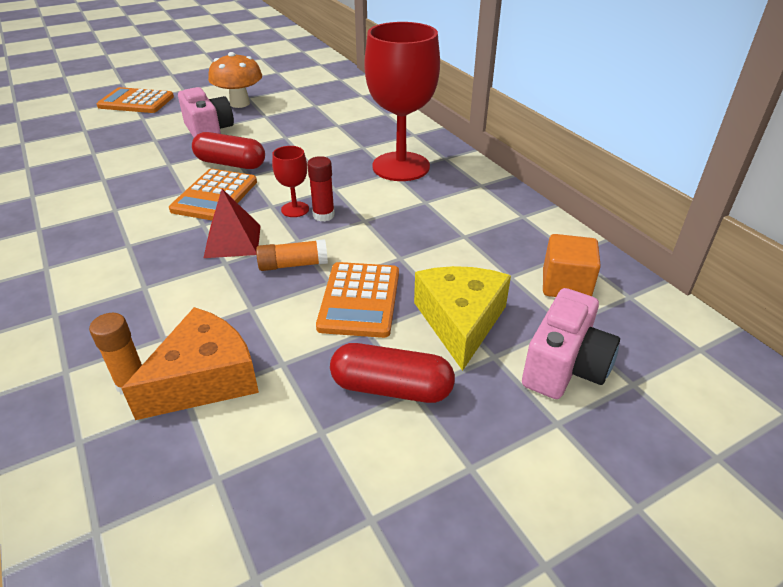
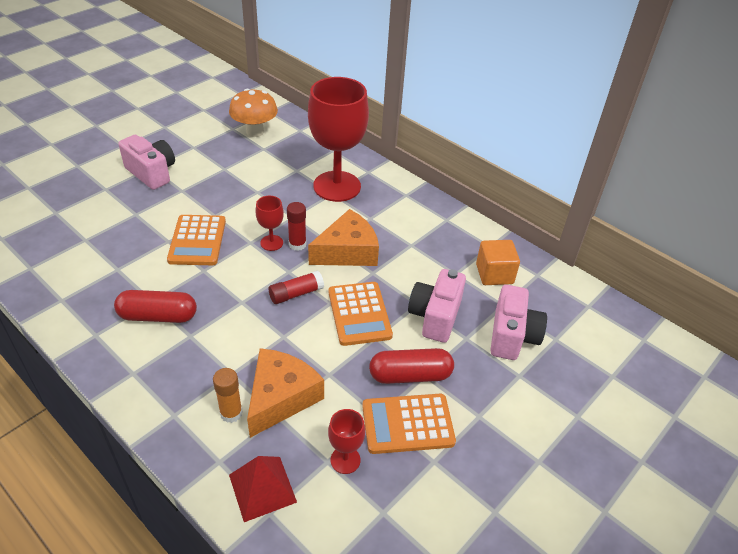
camera: 20 degrees left, 5 degrees up
(136, 102) = (58, 146): orange calculator -> orange calculator (407, 424)
(231, 163) = (192, 205): red capsule -> red capsule (158, 316)
(232, 241) = (237, 281): red pyramid -> red pyramid (262, 488)
(240, 103) = (161, 135): orange mushroom -> orange mushroom (255, 132)
(242, 483) = (345, 460): none -> red goblet
(293, 265) = (296, 294): orange glue stick -> red glue stick
(380, 231) = (347, 251): none -> orange cheese
(460, 321) = (435, 317): yellow cheese -> pink camera

